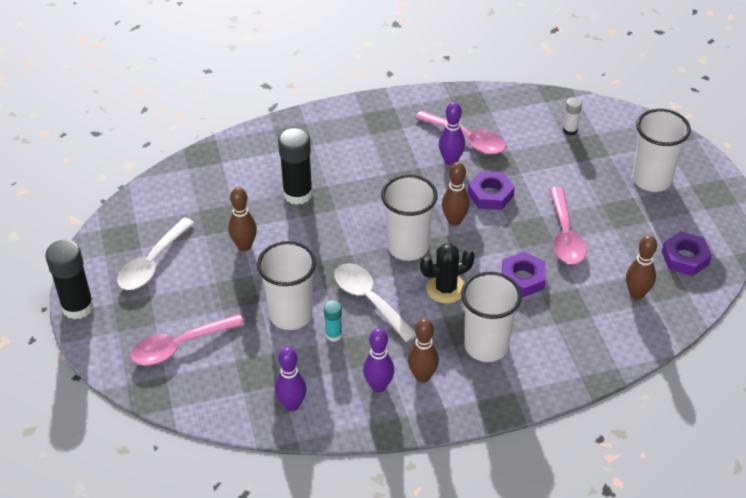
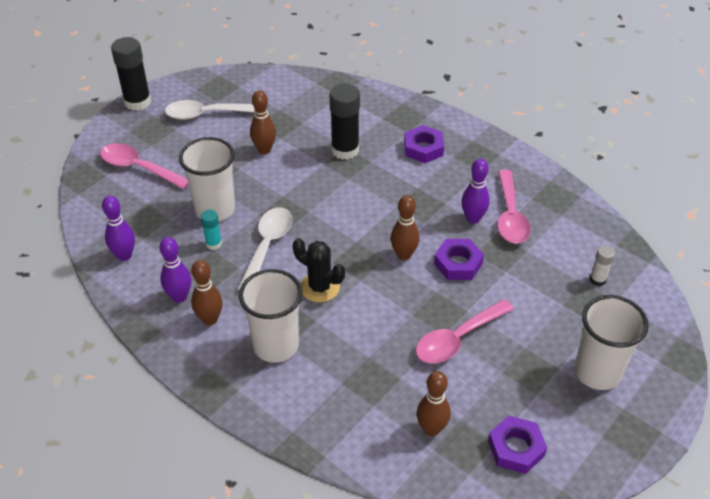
camera: 55 degrees right, 0 degrees up
(408, 247) = (346, 241): white cup -> none
(522, 278) = (376, 333): purple nut -> purple nut (423, 148)

